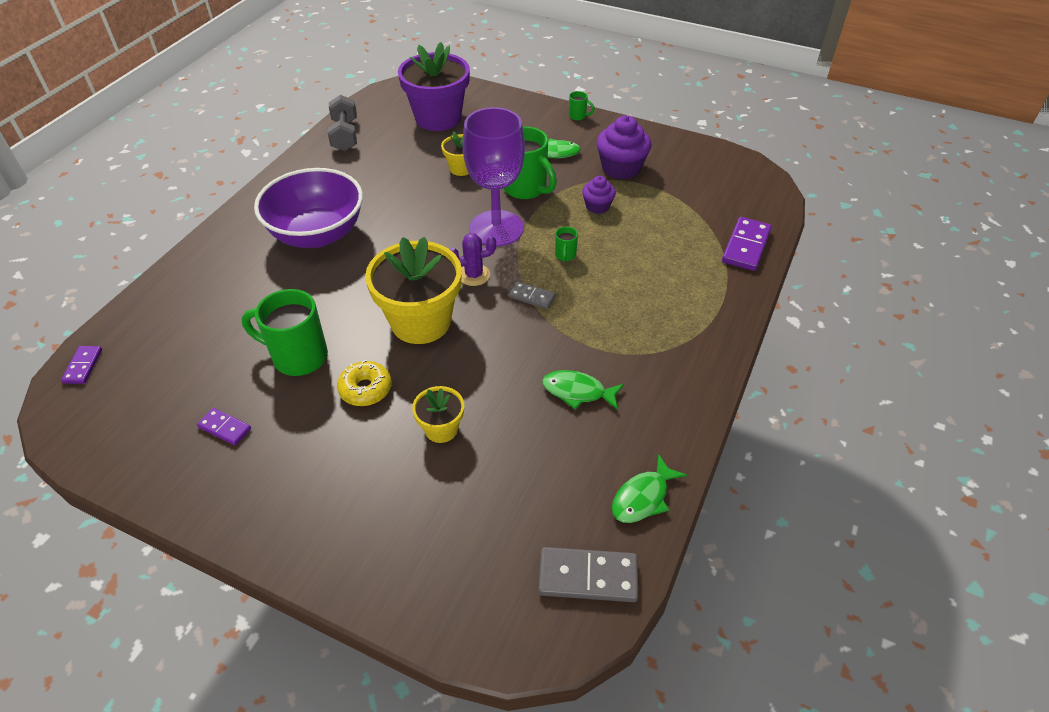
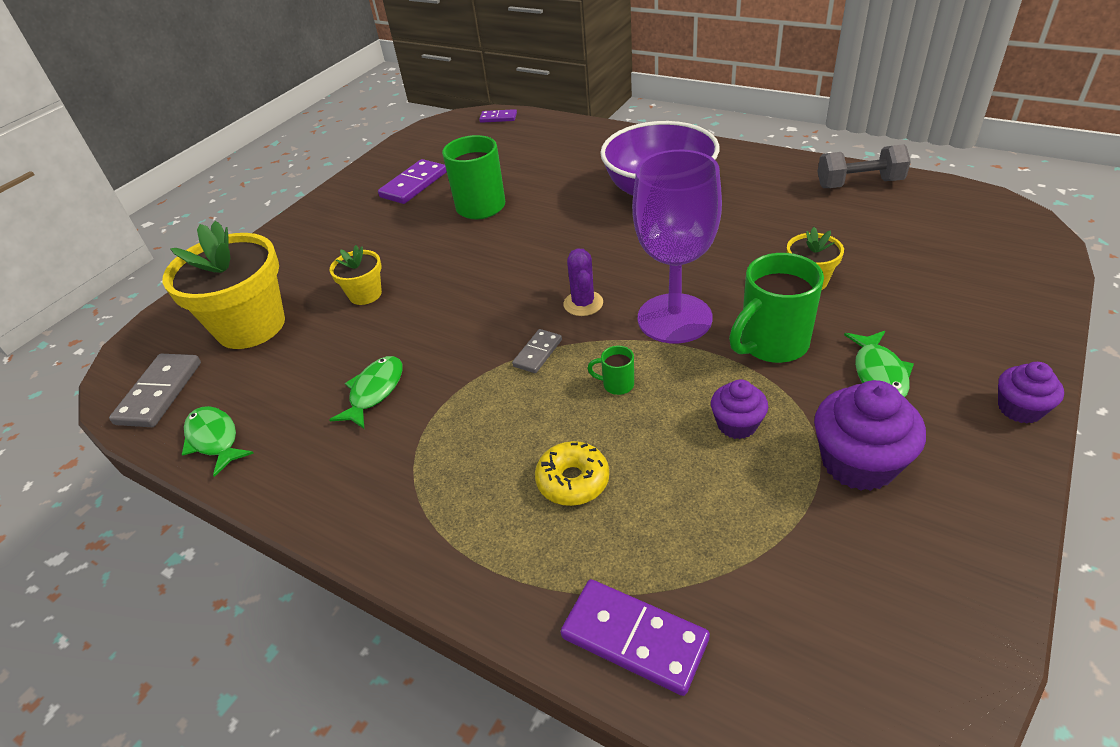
camera: 100 degrees right, 5 degrees down
(225, 428) = (414, 185): purple domino -> purple domino, size x1.71
(365, 389) = (430, 246): yellow donut -> yellow donut (573, 480)
(421, 322) = (512, 270): yellow flower pot -> yellow flower pot (251, 326)
(438, 118) = (936, 251): purple flower pot -> none
(578, 116) = (1020, 408): green mug -> purple cupcake

